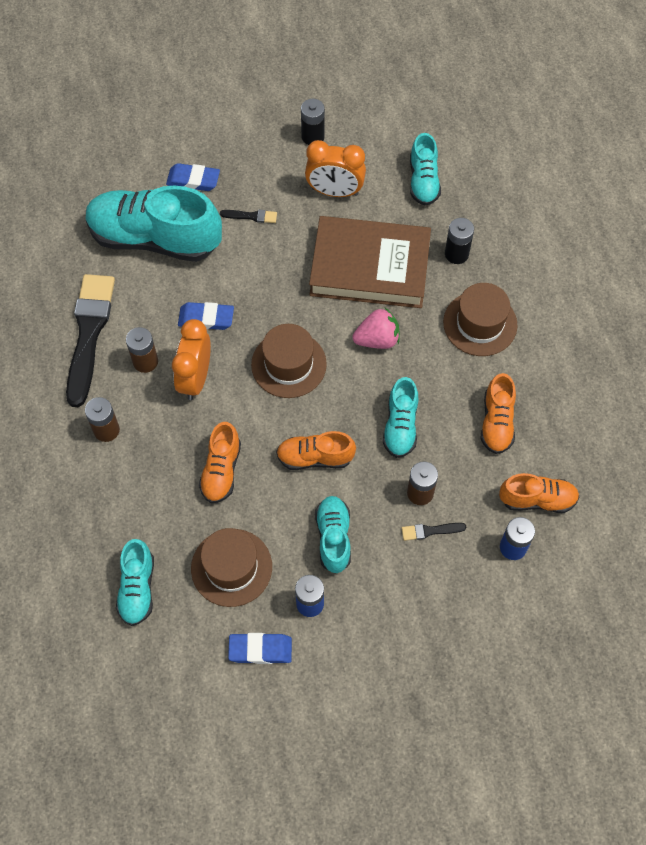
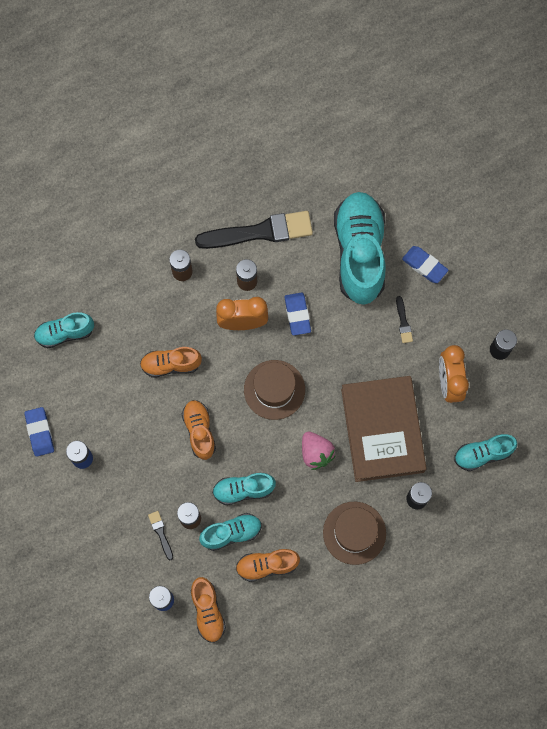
camera: 75 degrees right, 10 degrees up
(193, 180) = (424, 266): blue eraser -> blue eraser turned 45 degrees counterclockwise
(231, 567) = (96, 394): brown hat -> none
(333, 537) = (137, 462): turquoise shoe -> turquoise shoe (231, 533)

